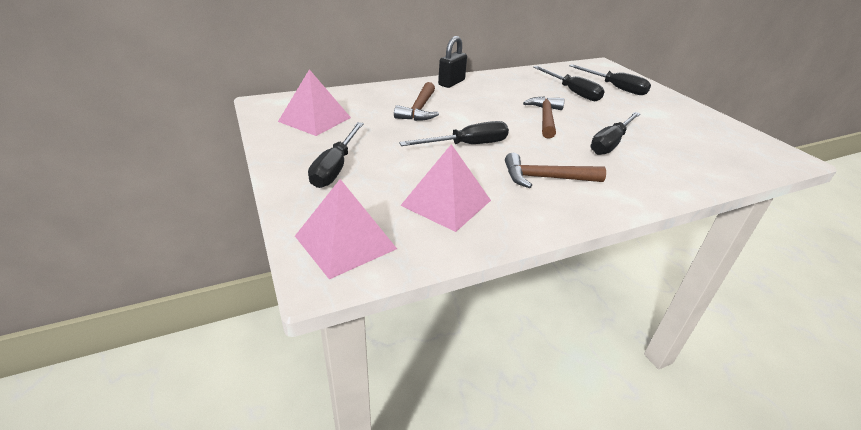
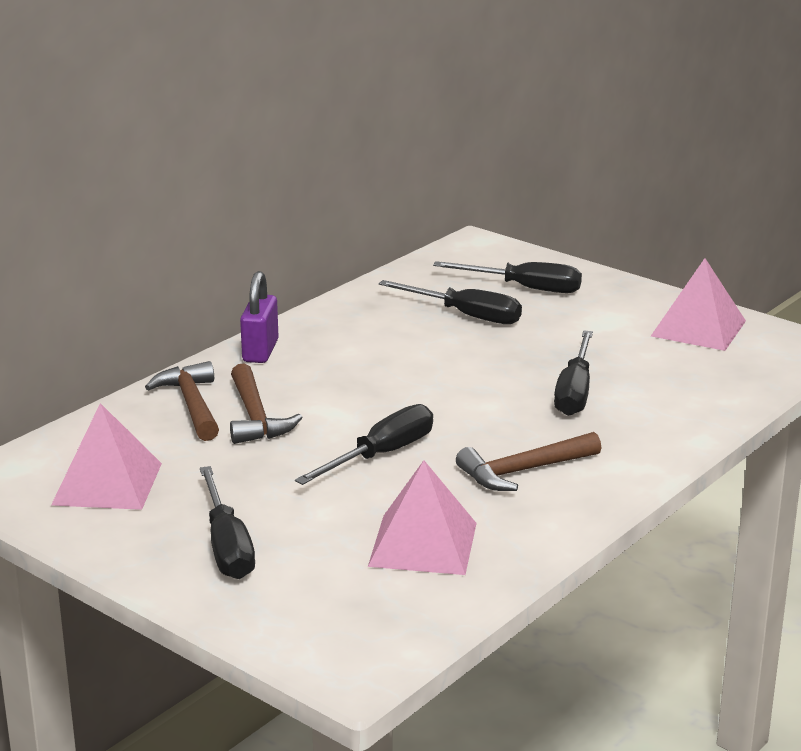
camera: 25 degrees left, 10 degrees down
(345, 242) = (343, 630): pink pyramid -> pink pyramid (698, 328)
(451, 83) = (260, 351): black padlock -> purple padlock
(545, 118) = (458, 376): brown hammer -> brown hammer (191, 404)

